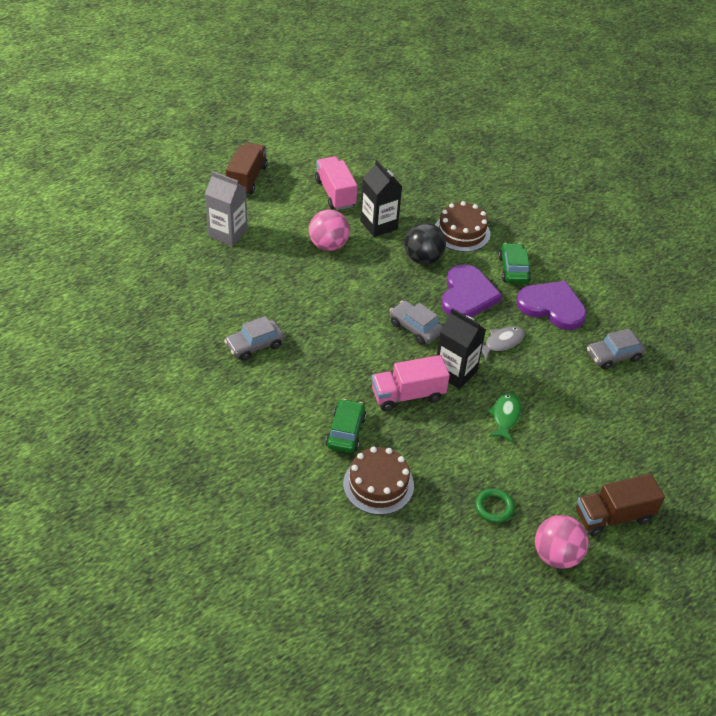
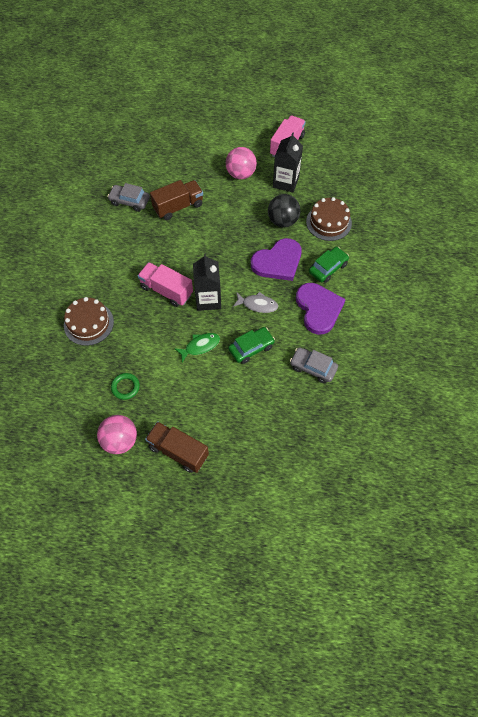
camera: 50 degrees right, 15 degrees up
(228, 233) = (197, 129): grey carton -> none
(247, 179) = (249, 103): brown truck -> brown truck (178, 207)
(346, 432) = (110, 283): green car -> green car (251, 348)
(415, 328) = (222, 257): grey car -> none

